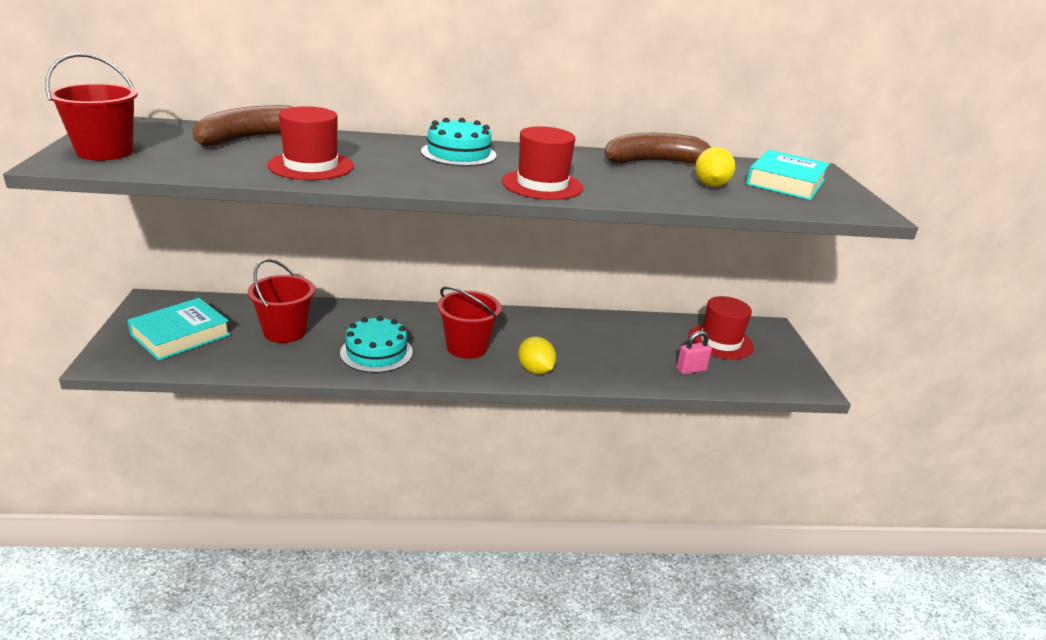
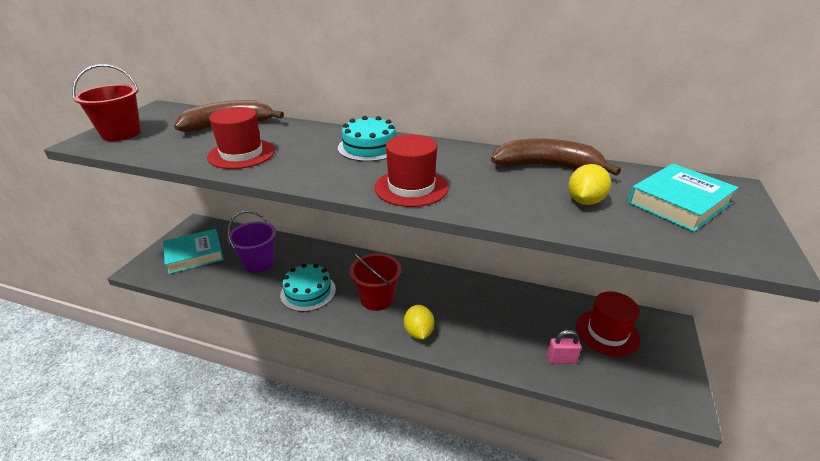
camera: 25 degrees right, 5 degrees up
(285, 332) = (259, 263): red bucket -> purple bucket

